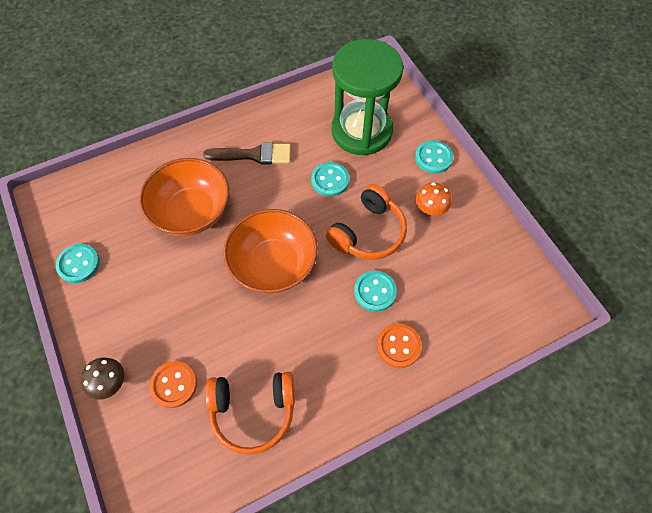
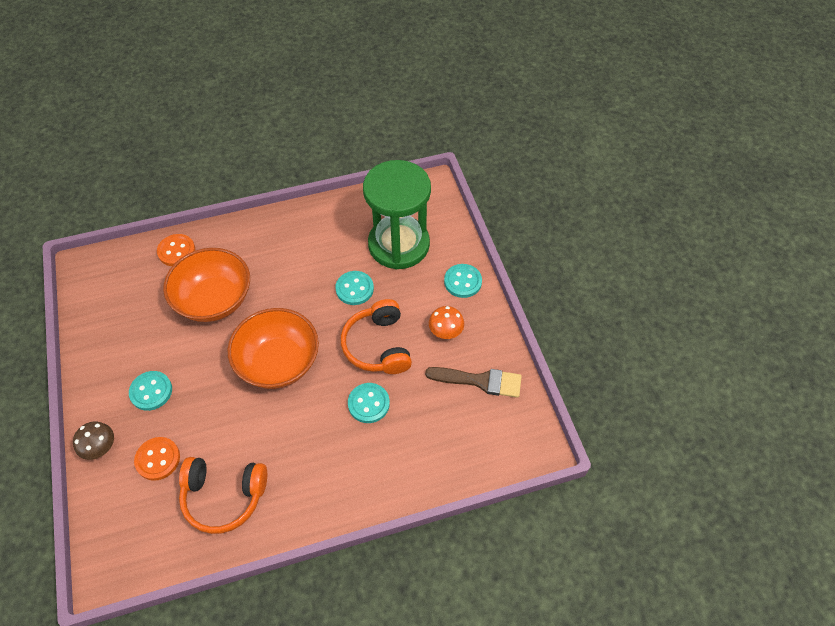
camera: 10 degrees right, 5 degrees down
(78, 264) = (98, 333): turquoise button -> turquoise button (151, 391)
(254, 155) = (287, 253): brown brush -> brown brush (480, 381)
(368, 232) = (378, 345): orange headphones -> orange headphones turned 120 degrees clockwise
(398, 346) = (377, 459): orange button -> orange button (176, 251)

